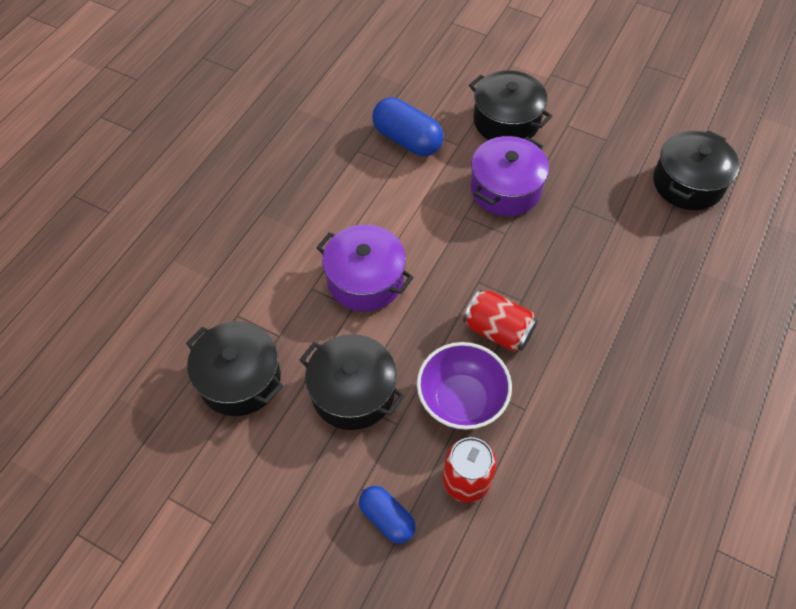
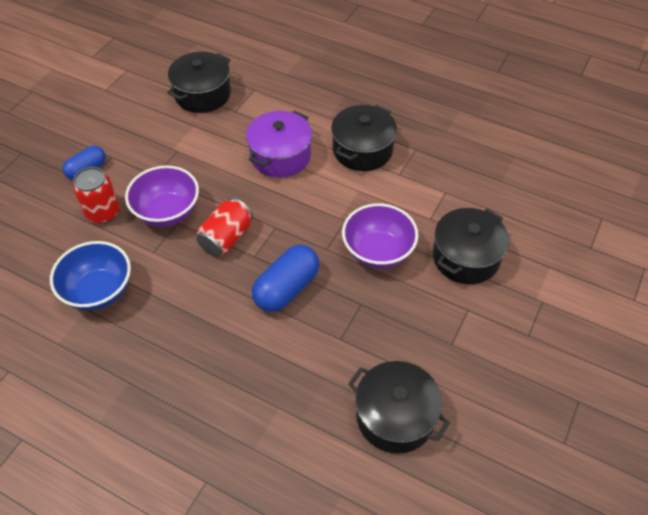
camera: 90 degrees right, 5 degrees down
(353, 392) = (184, 151): black pot -> black pot (362, 150)
(407, 140) = (432, 182): blue capsule -> blue capsule (286, 288)
(505, 189) = (378, 251): purple pot -> purple bowl
(590, 464) = (99, 291): none -> blue bowl

